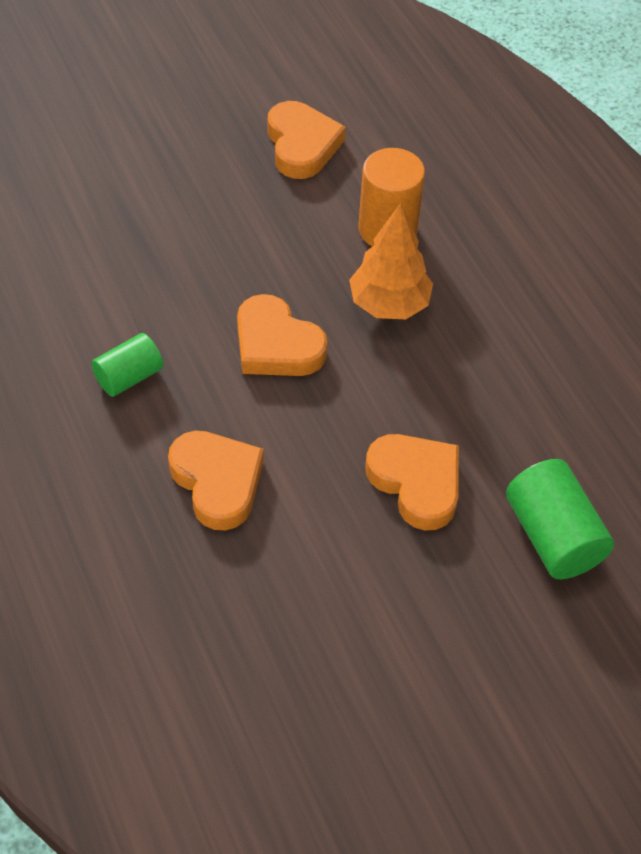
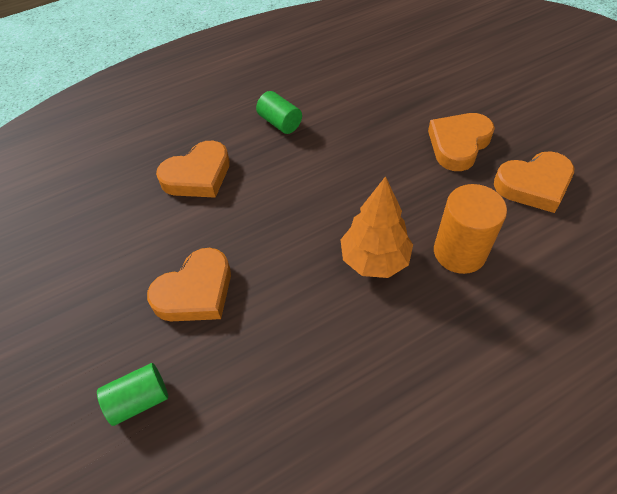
camera: 90 degrees right, 0 degrees up
(276, 345) = (319, 192): orange heart -> orange heart (458, 144)
(553, 536) = (139, 400): green cylinder -> green cylinder, size x0.64

